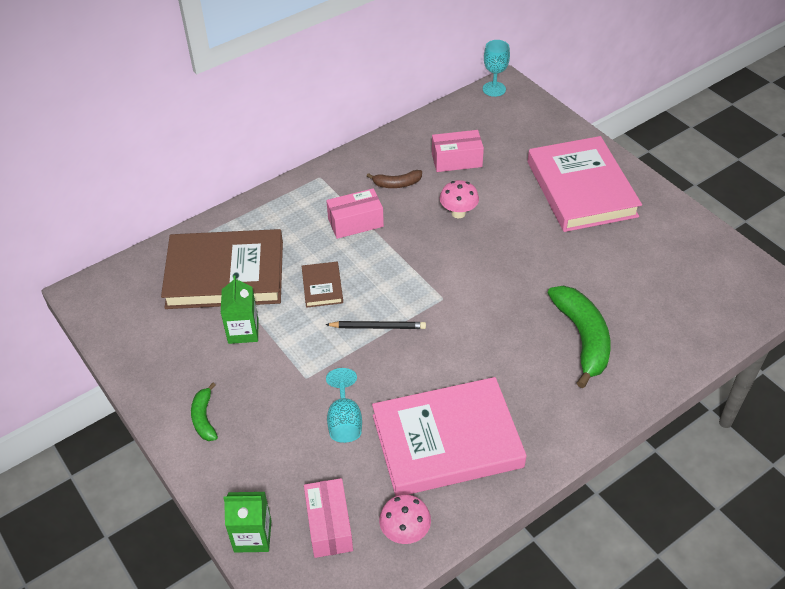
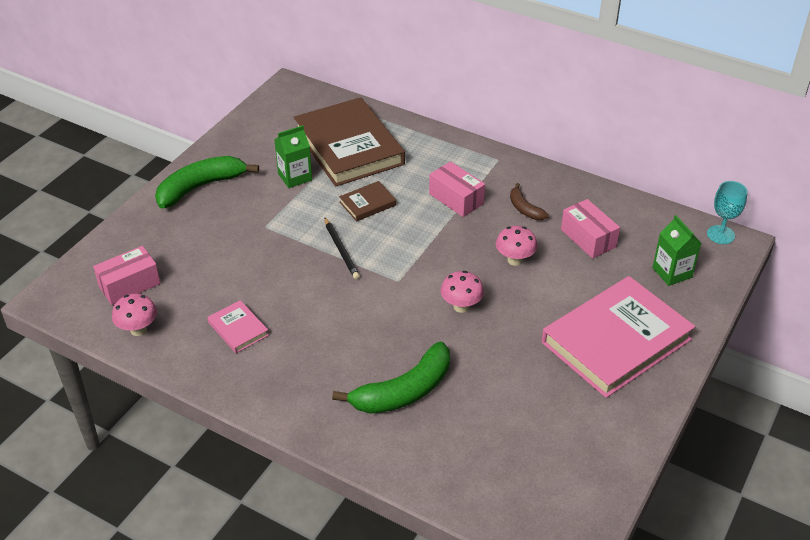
camera: 65 degrees right, 5 degrees down
(204, 418) = (200, 187): green banana -> green banana, size x1.93
(252, 536) = (106, 248): green carton -> green carton (672, 272)
(344, 421) = (232, 262): turquoise goblet -> none
(447, 441) = (238, 329): pink book -> pink book, size x0.43
(497, 266) = (461, 306): none -> pink mushroom

